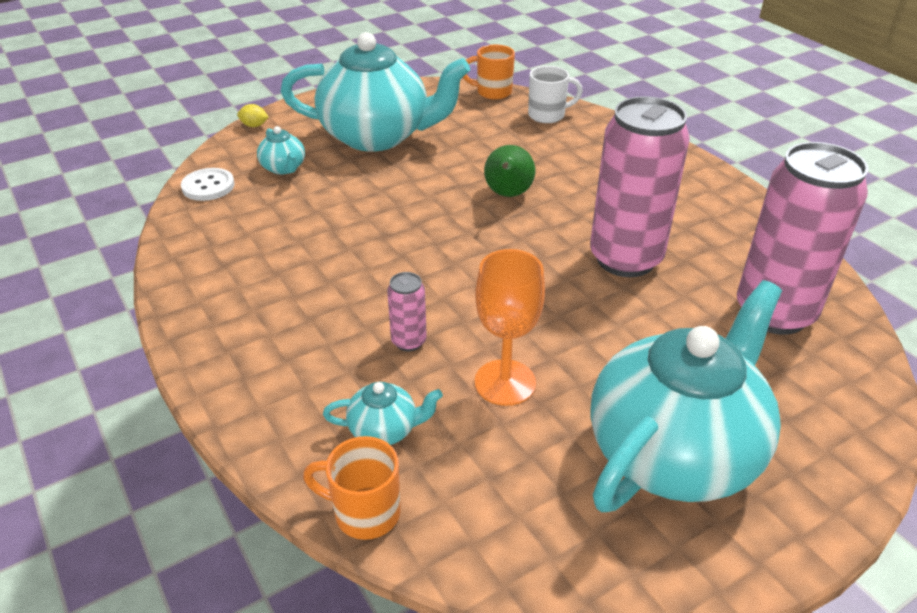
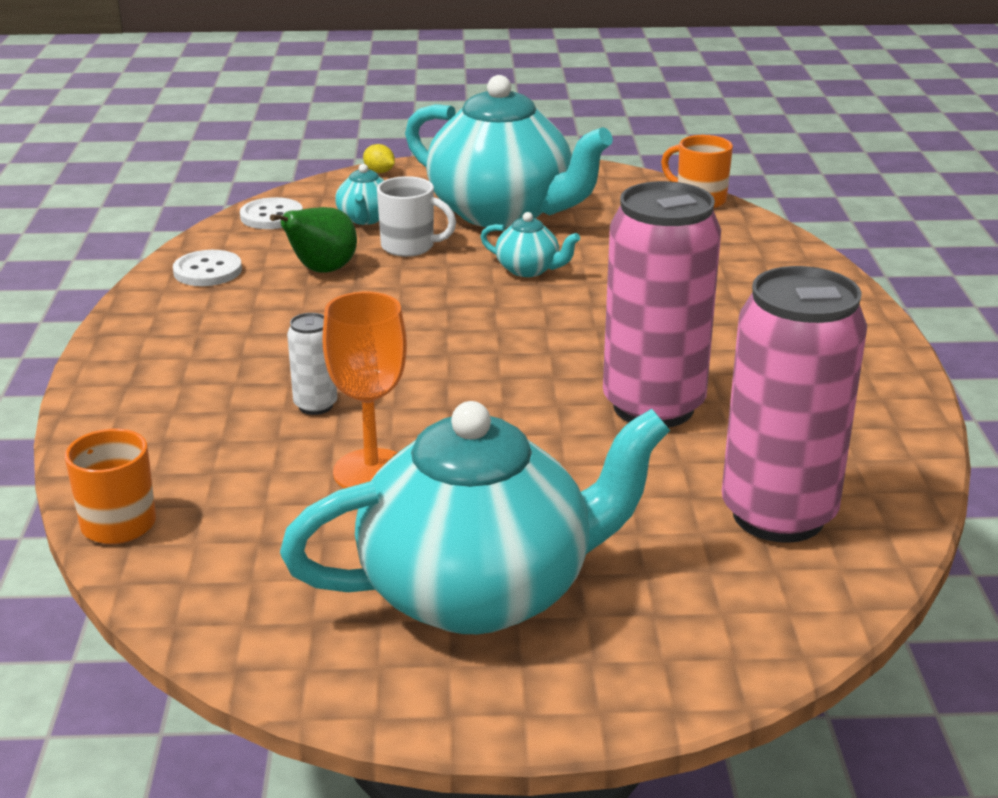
camera: 30 degrees right, 10 degrees down
(205, 250) = (207, 271): none -> white button
(385, 430) = (208, 468): turquoise teapot -> turquoise teapot (529, 270)
(408, 341) = (315, 405): pink can -> white can
(508, 194) = (588, 306): green pear -> green pear (321, 270)
(548, 115) = (742, 240): white mug -> white mug (410, 247)

